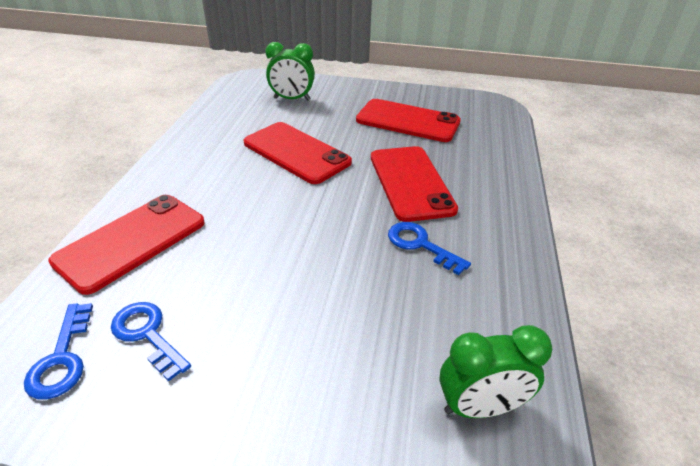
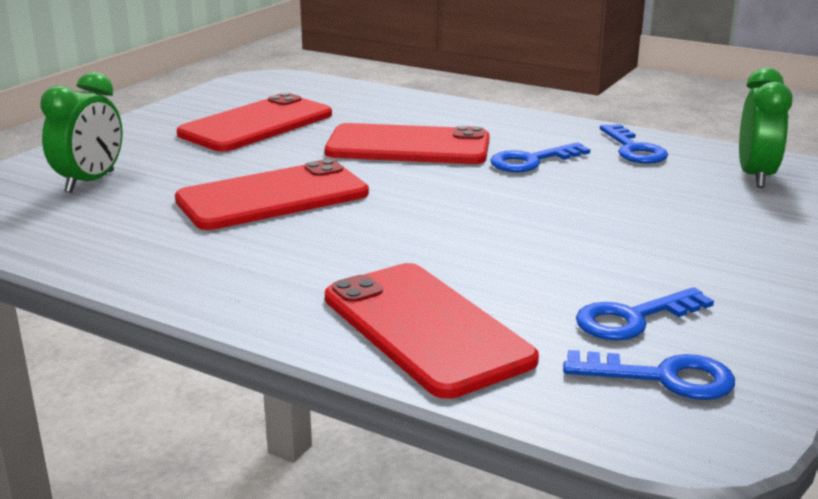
camera: 70 degrees left, 15 degrees down
(492, 303) = (633, 149): none -> blue key

